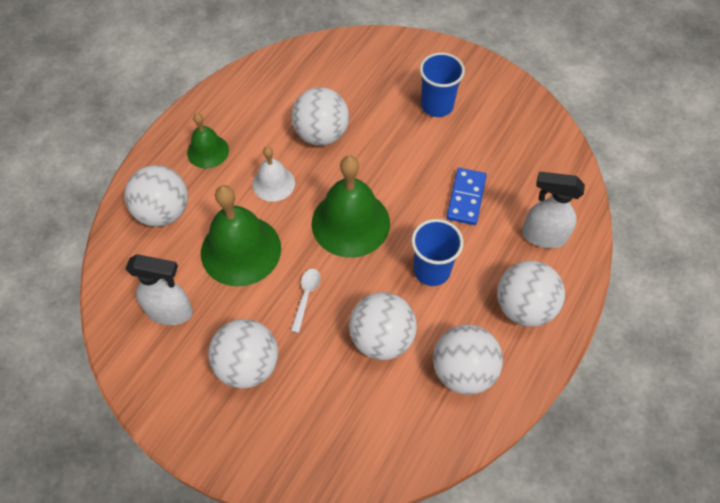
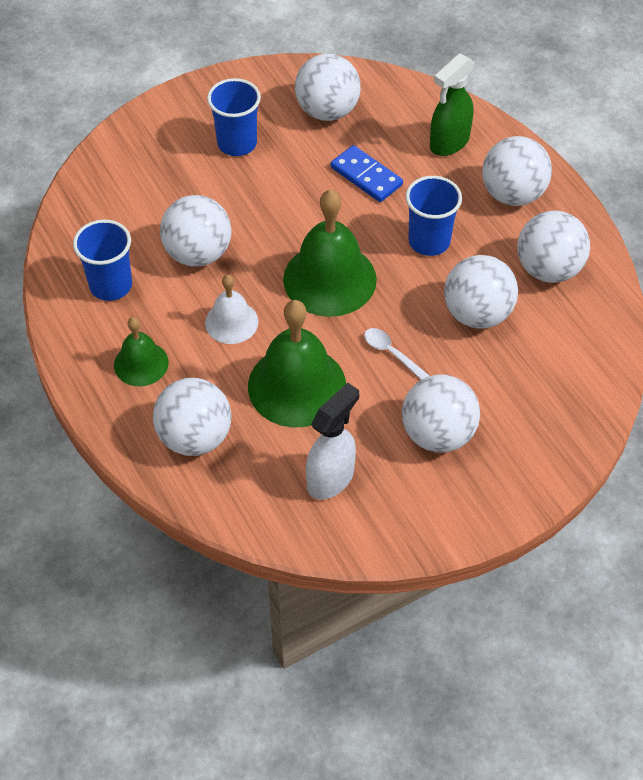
camera: 60 degrees left, 5 degrees down
(263, 102) = (111, 285): none -> blue cup
(511, 142) = (327, 111): none -> white ball
(543, 236) = (449, 143): white spray bottle -> green spray bottle

